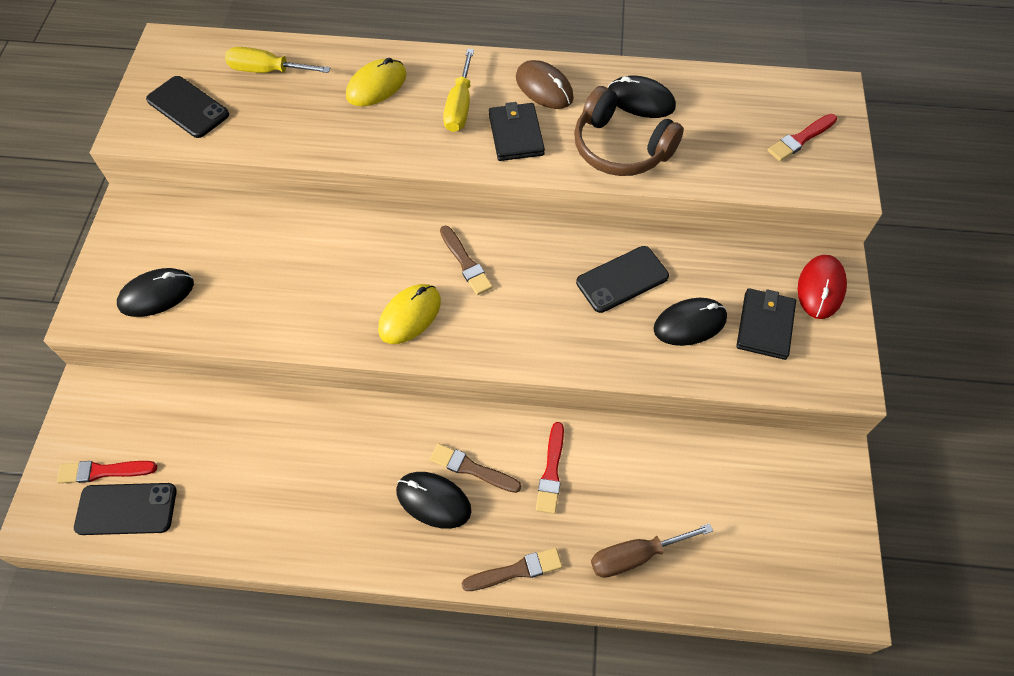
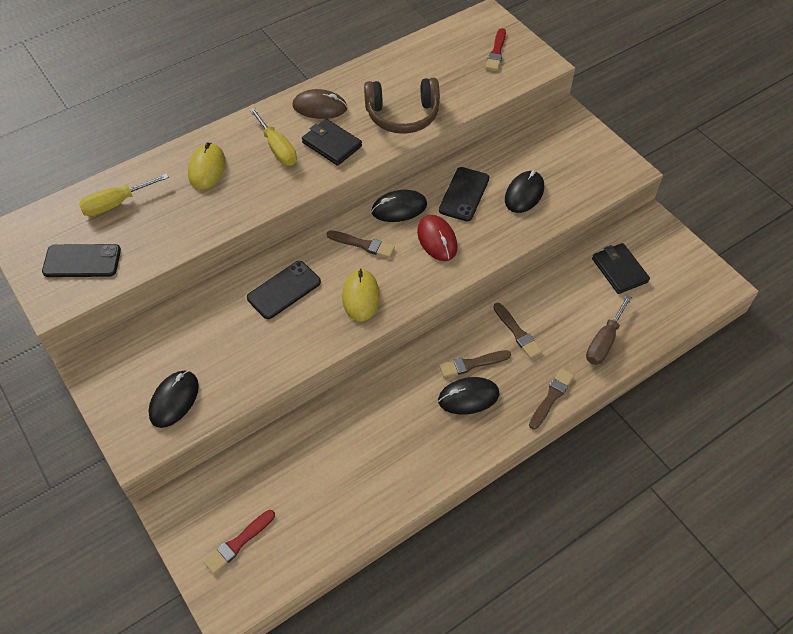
camera: 40 degrees left, 5 degrees down
(126, 509) = (280, 551): black phone -> black phone (284, 290)
(551, 471) = (517, 332): red brush -> brown brush
(640, 100) = (386, 81): black mouse -> black mouse (399, 208)
(765, 325) = (563, 169): black wallet -> black wallet (619, 270)
(820, 288) = (572, 131): red mouse -> red mouse (437, 239)

